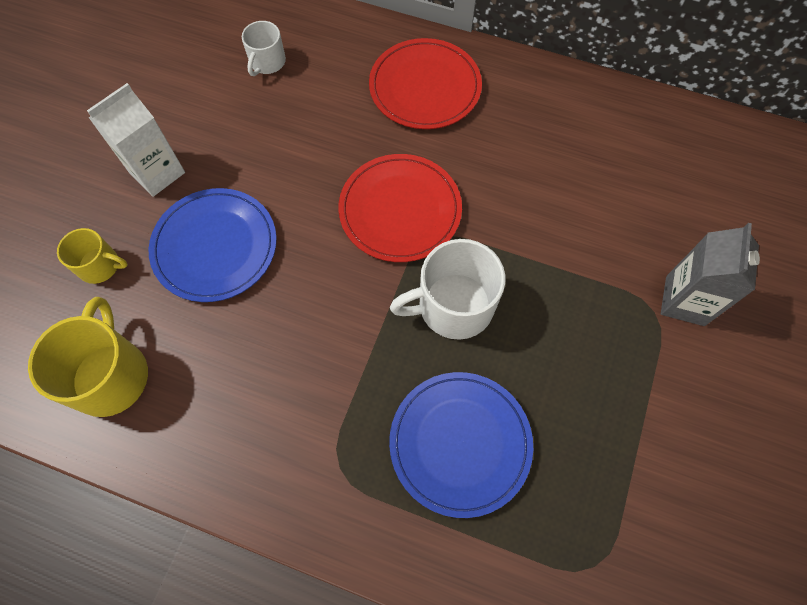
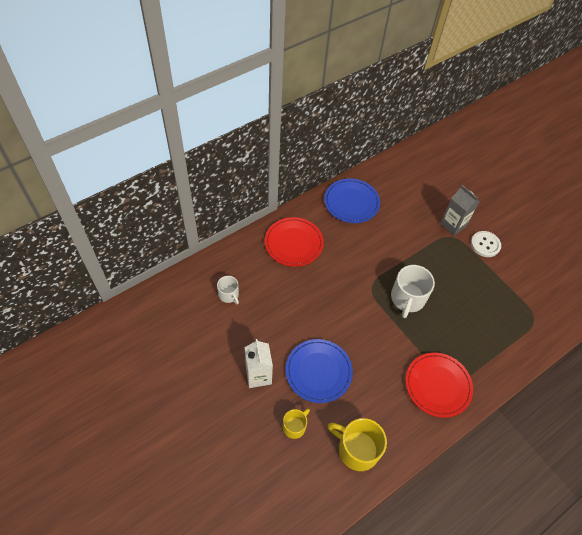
camera: 60 degrees left, 10 degrees down
(400, 210) = (350, 290): red plate -> red plate (438, 385)
(460, 443) = (466, 332): blue plate -> blue plate (351, 202)
(692, 382) = (485, 244): none -> white button

